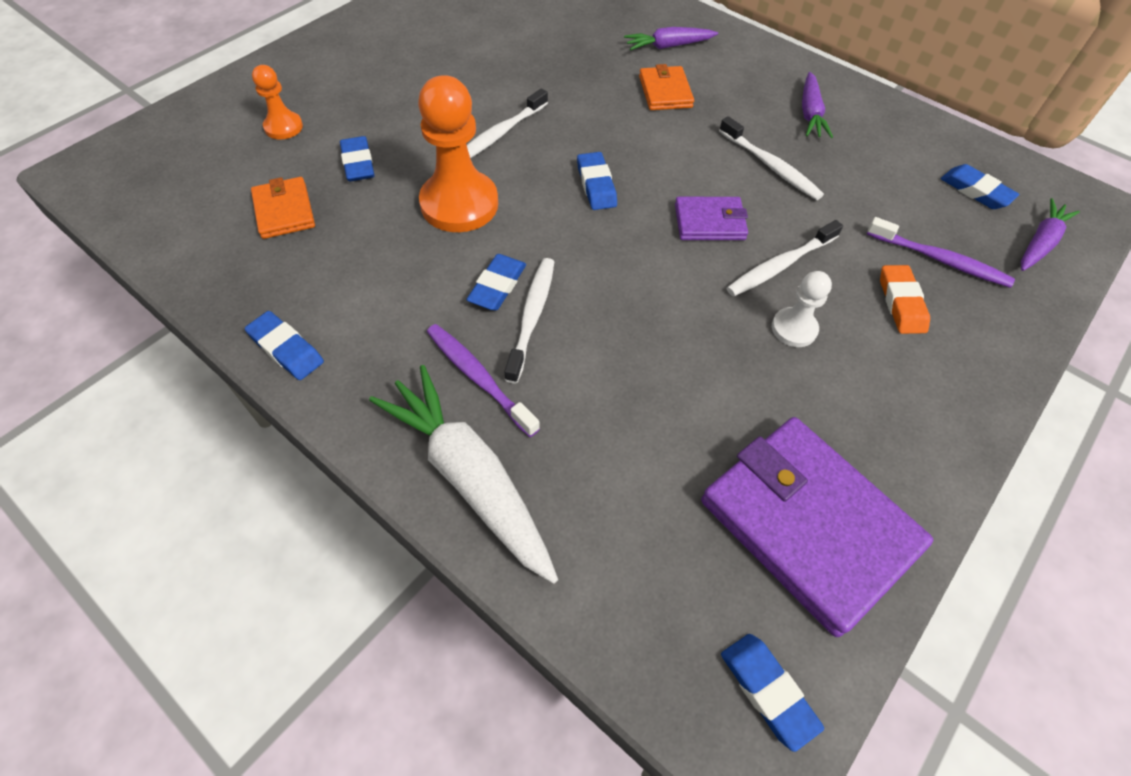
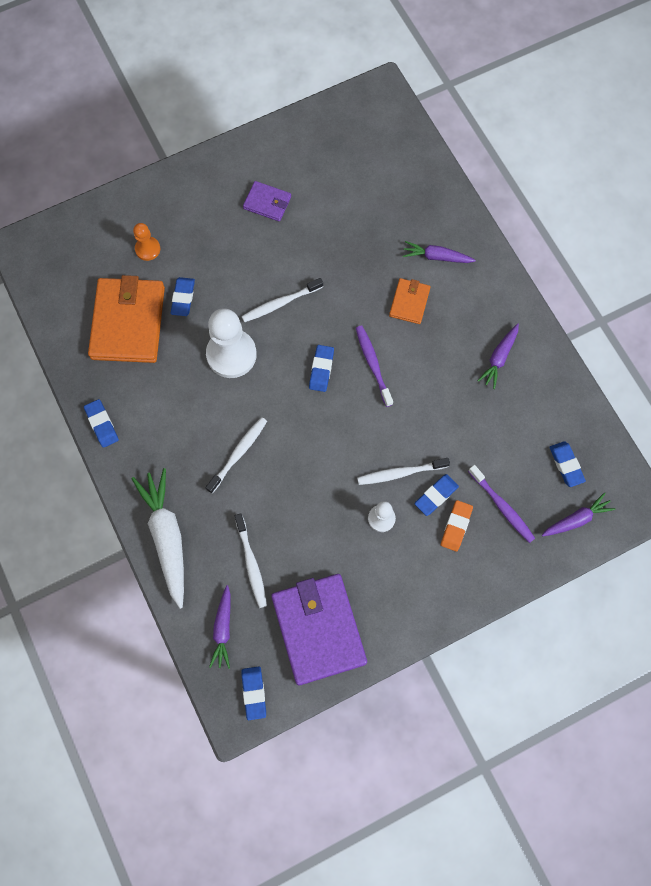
camera: 25 degrees right, 15 degrees up
(284, 211) = (128, 323): orange wallet -> orange wallet, size x2.02
(459, 204) = (231, 354): orange pawn -> white pawn
(478, 378) = (194, 482): purple toothbrush -> purple toothbrush (373, 364)
(497, 286) = (228, 425): blue eraser -> blue eraser (436, 495)
(646, 593) = (223, 629): none -> purple carrot
(709, 222) = (376, 425): purple wallet -> purple wallet (267, 203)
(770, 166) = (442, 394): white toothbrush -> white toothbrush (251, 563)

